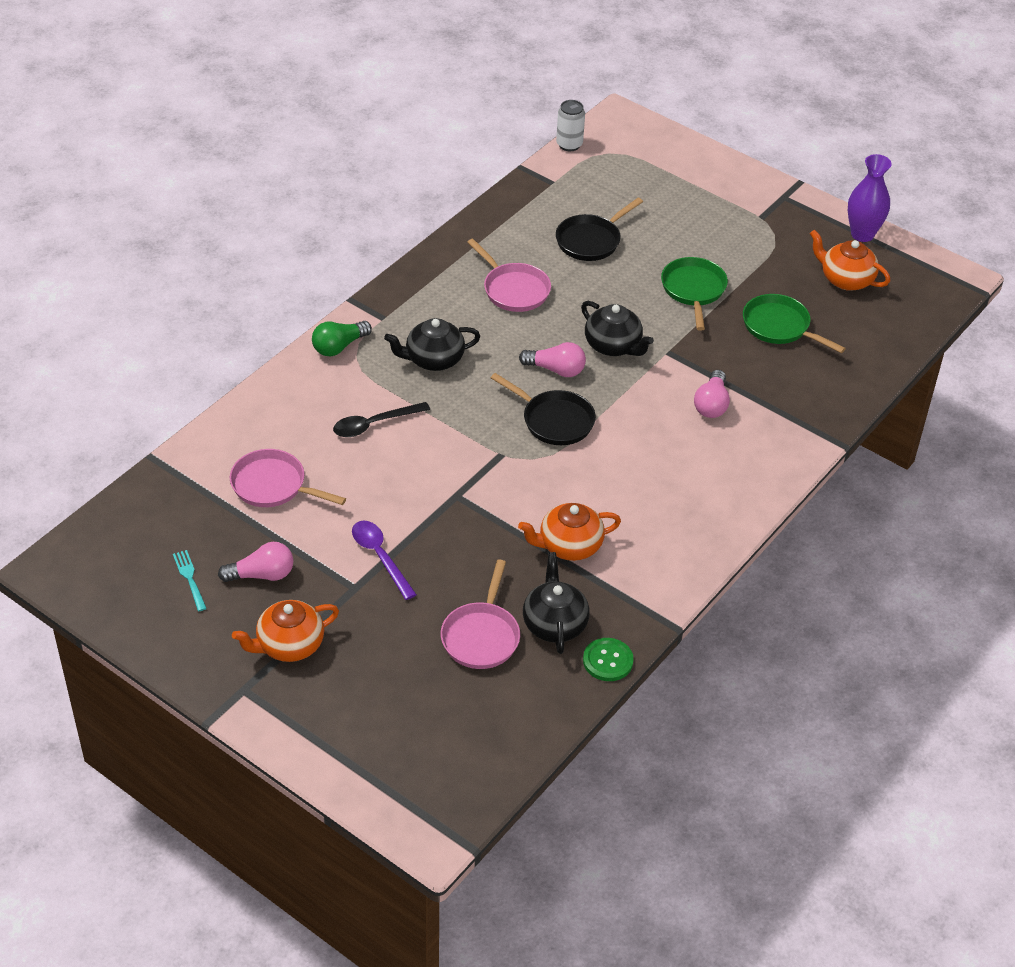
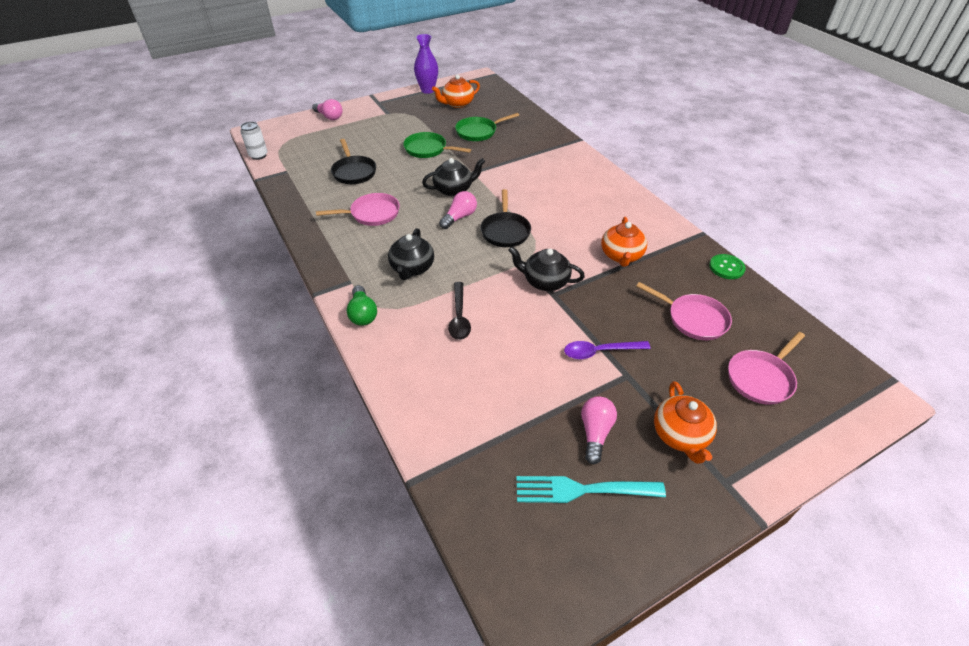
camera: 65 degrees left, 0 degrees up
(189, 578) = (582, 490): turquoise fork -> turquoise fork, size x1.88
(273, 485) = (495, 397): pink pan -> pink pan (761, 378)
(554, 420) = (505, 231): black pan -> black pan turned 120 degrees clockwise
(554, 624) = (689, 281): black teapot -> black teapot (545, 281)
(711, 404) = (526, 170): pink light bulb -> pink light bulb (329, 117)

